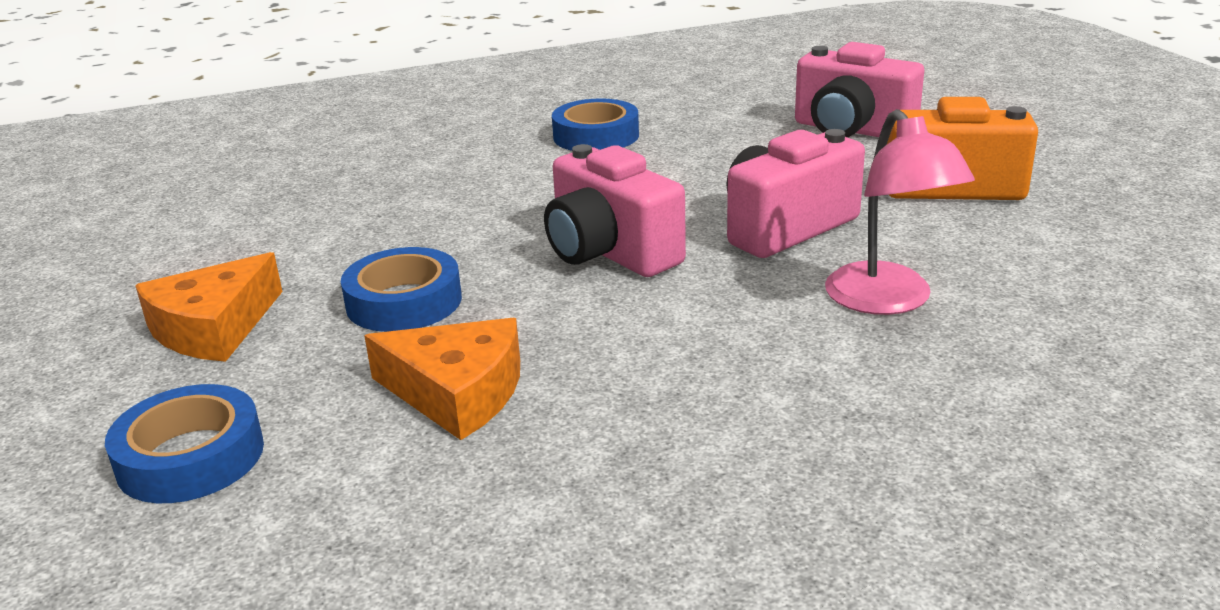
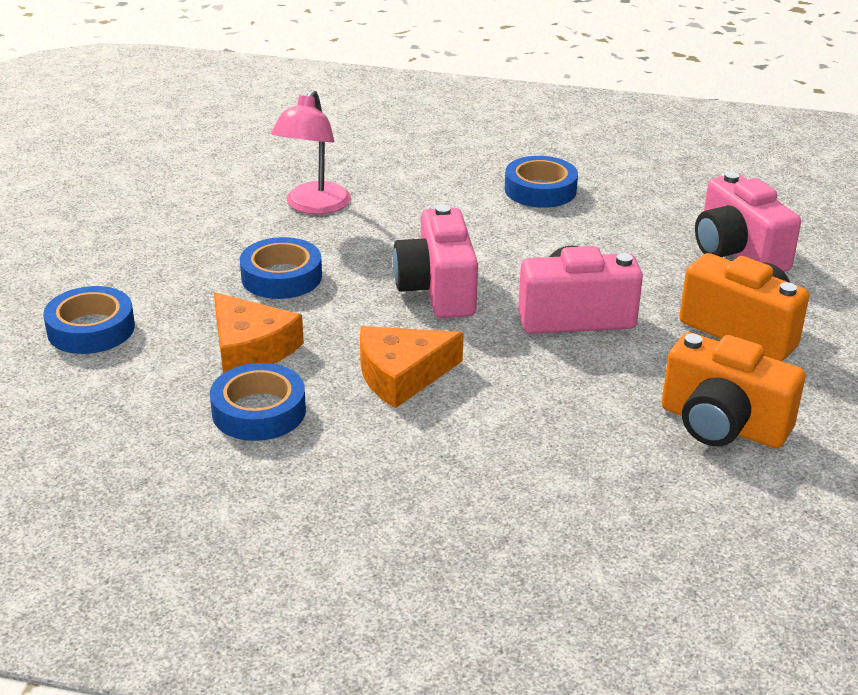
camera: 30 degrees right, 5 degrees up
(213, 327) = (167, 253): orange cheese -> orange cheese (402, 375)
(559, 461) = (259, 411): none -> blue tape
(888, 301) = (568, 397): pink lamp -> pink lamp (313, 206)
(1062, 269) = (722, 425): none -> orange camera

